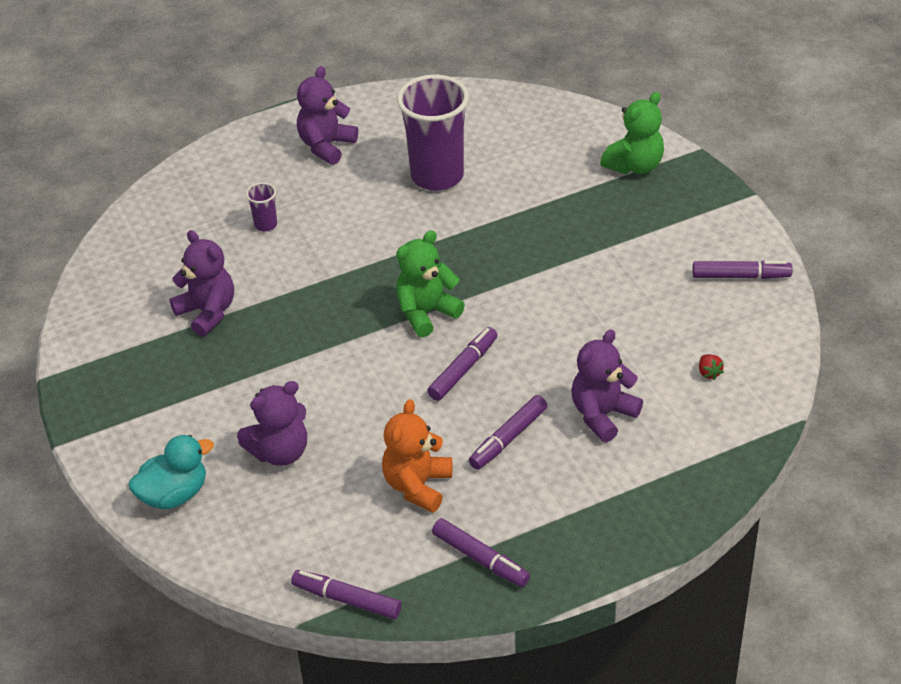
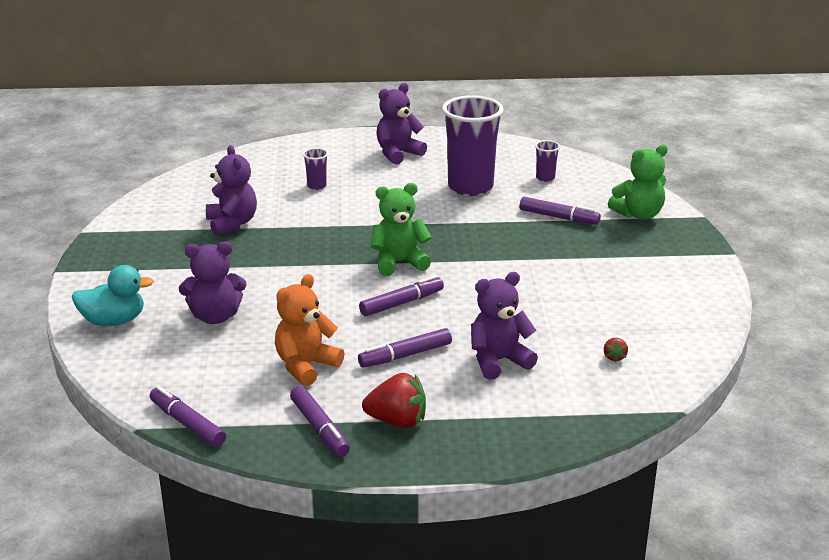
camera: 20 degrees right, 15 degrees down
(509, 138) = (545, 178): none -> purple cup
(549, 524) = (397, 421): none -> red strawberry
(741, 276) = (686, 301): purple marker -> purple marker (559, 217)

